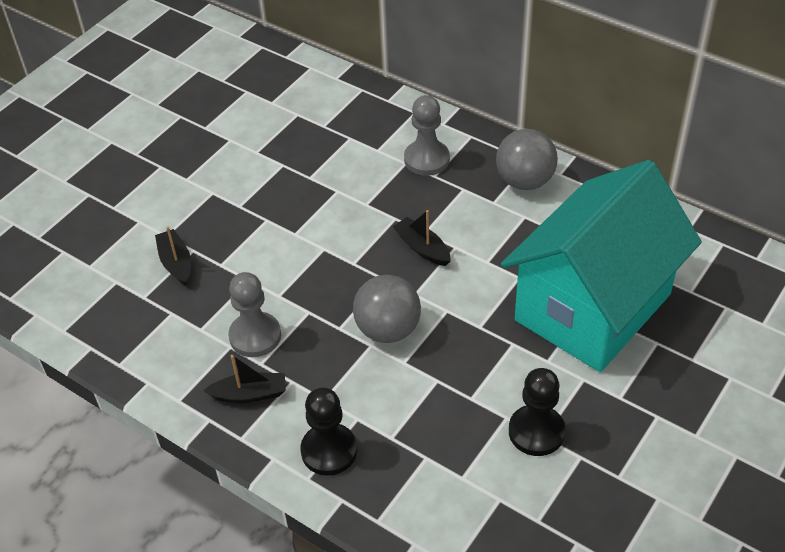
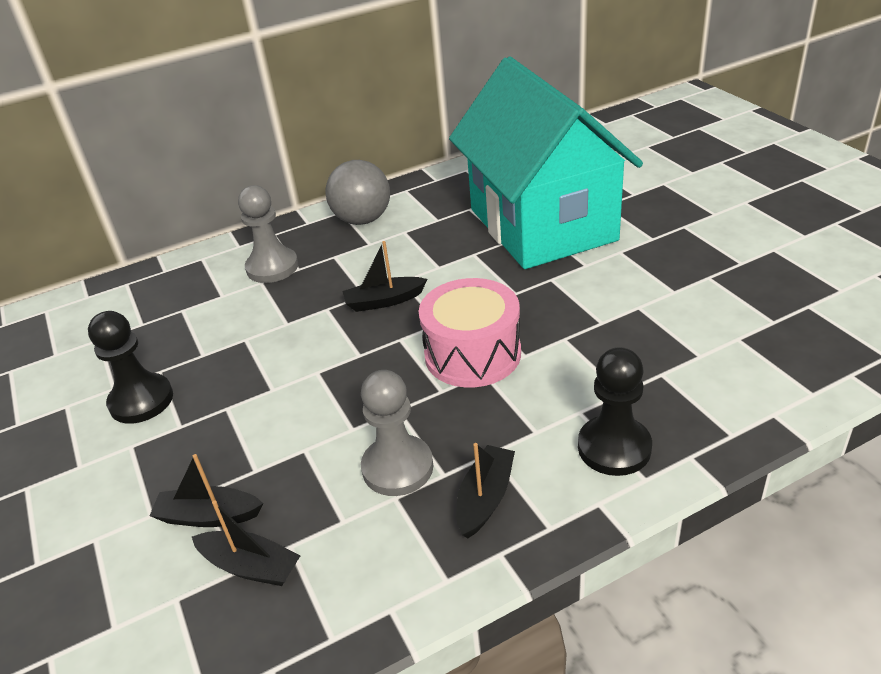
camera: 60 degrees left, 10 degrees down
(150, 302) = (250, 566): none -> black boat
(388, 329) = (472, 354): grey ball -> pink drum
(536, 432) = (666, 293): black pawn -> black pawn (141, 401)

